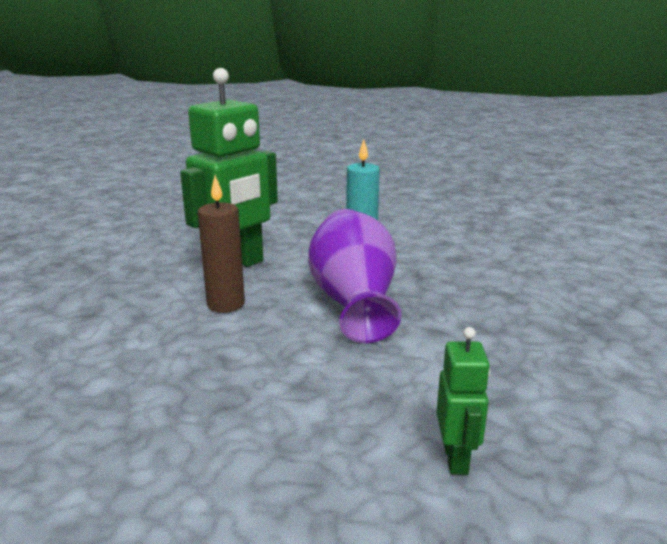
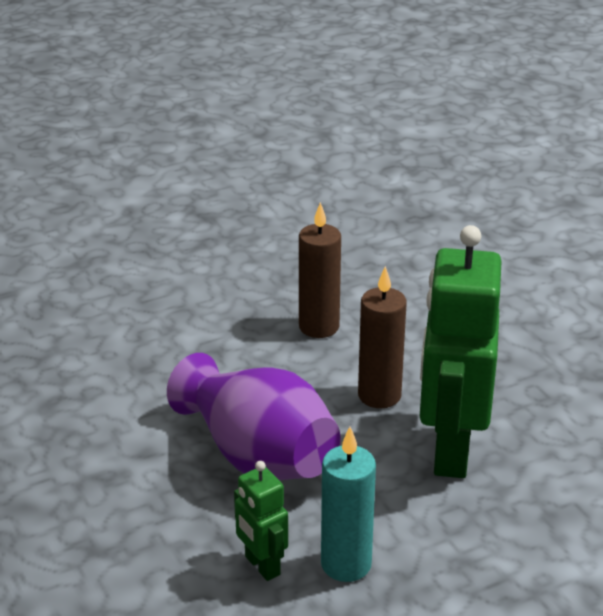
camera: 145 degrees right, 10 degrees up
(186, 368) = (319, 327): none -> brown candle
(456, 458) = (64, 346): green robot -> green robot (262, 566)

